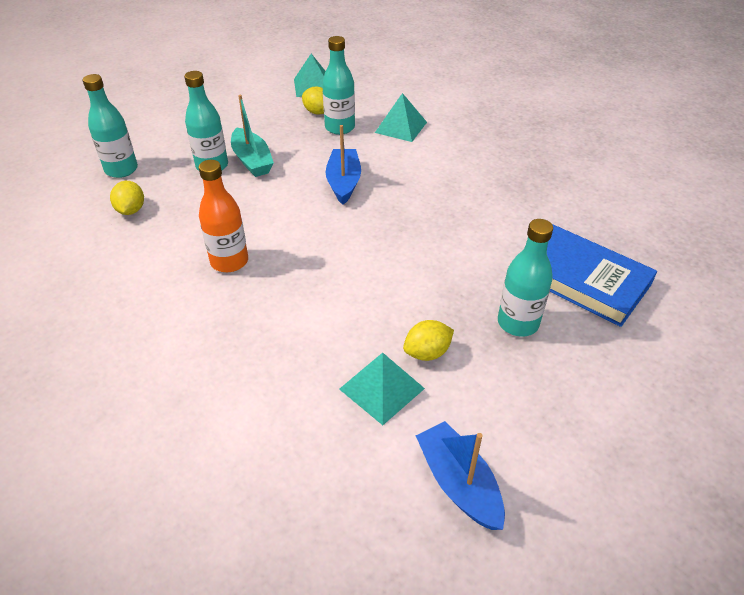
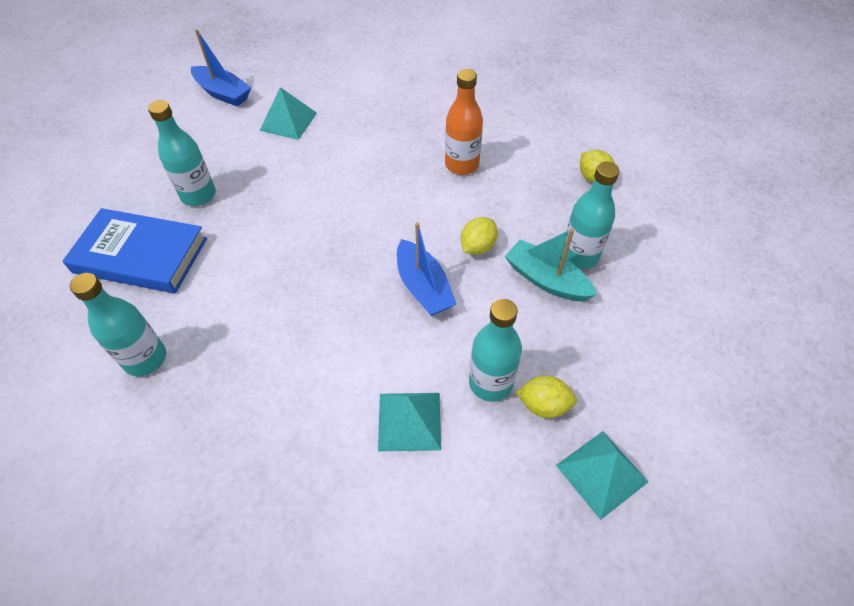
camera: 155 degrees right, 10 degrees up
(121, 170) = (660, 216): turquoise bottle -> turquoise bottle (145, 359)
(427, 352) = (265, 151): yellow lemon -> yellow lemon (478, 247)

